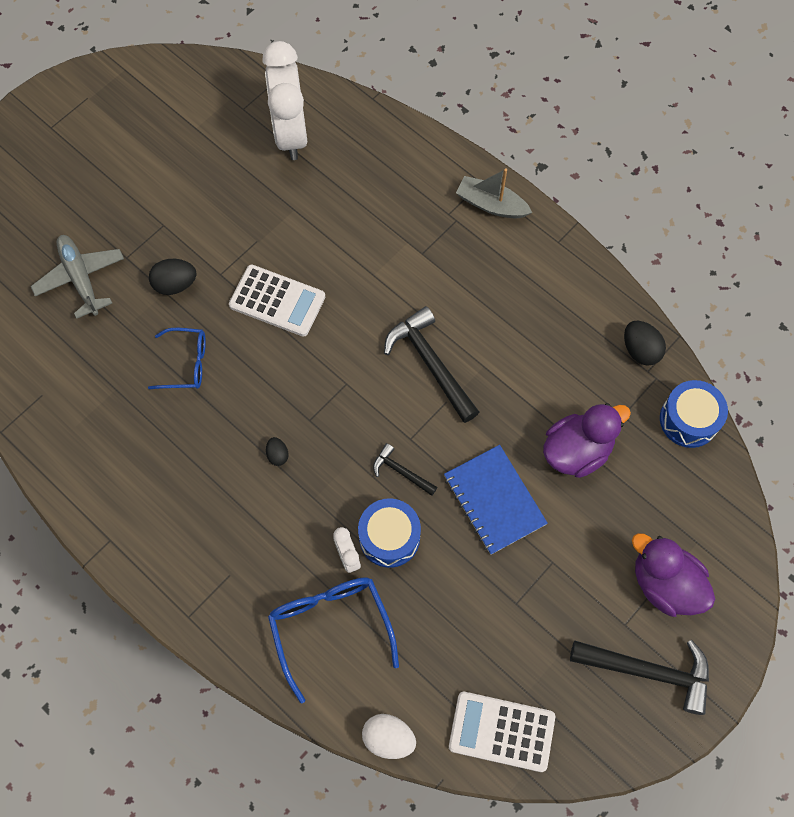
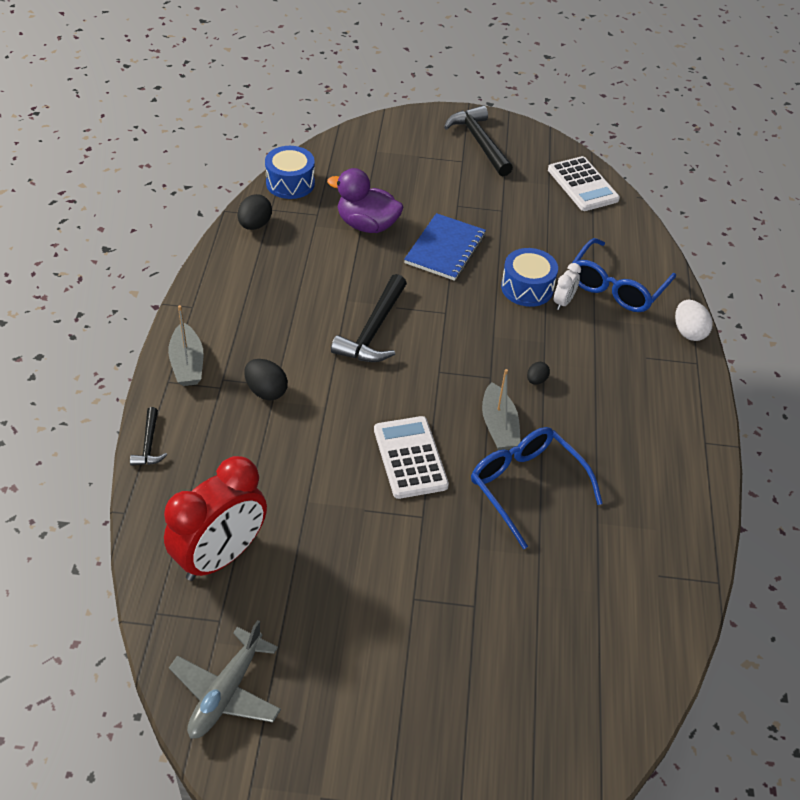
camera: 130 degrees left, 20 degrees down
(80, 278) = (530, 629): grey plane -> grey plane (226, 692)
(175, 284) = (464, 544): black egg -> black egg (266, 391)
(186, 363) = (526, 486): blue glasses -> blue glasses, size x1.59
(255, 387) = (499, 426): none -> grey boat
(291, 134) = (220, 556): white clock -> red clock
(388, 738) = (644, 228): white egg -> white egg (688, 332)
(401, 472) = (475, 305): black hammer -> black hammer (149, 444)
(665, 584) = (418, 154): purple duck -> none

